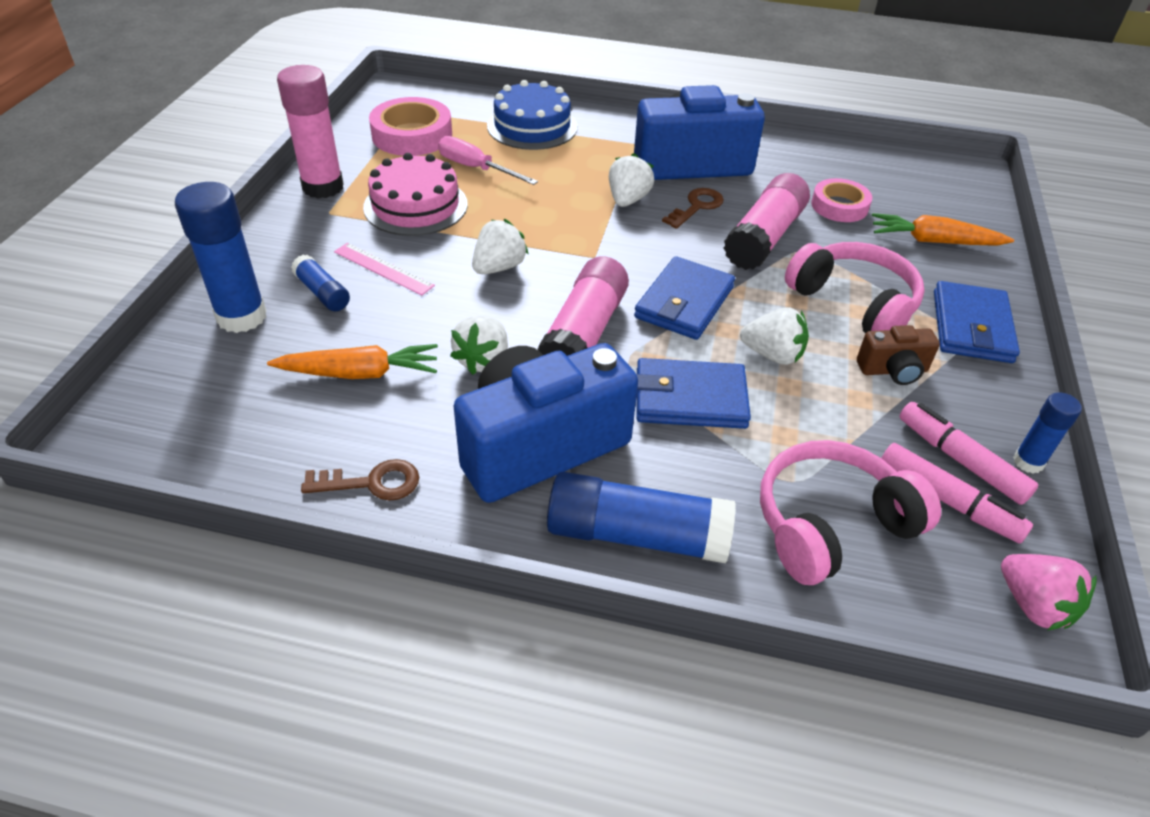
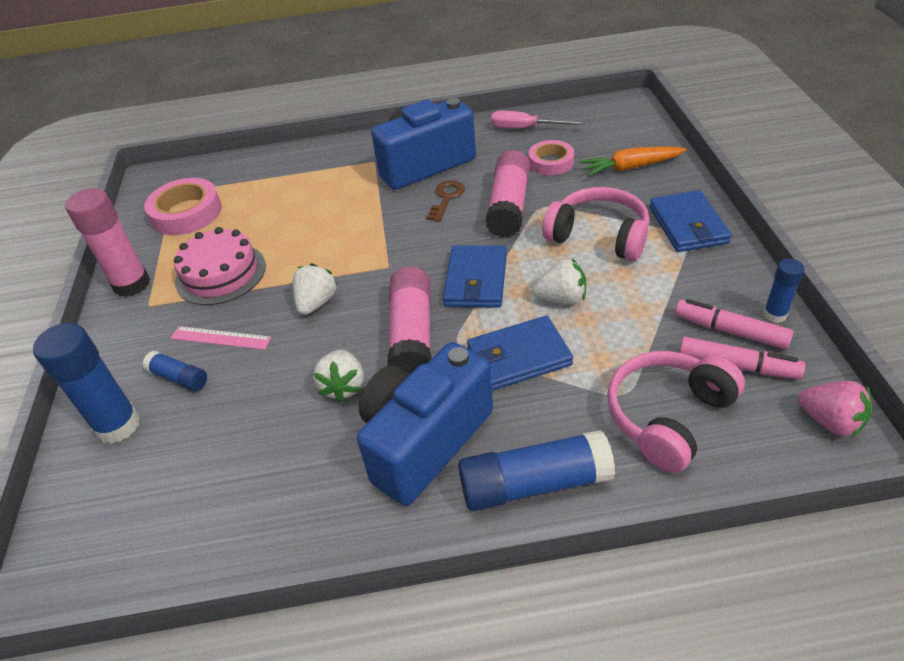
camera: 15 degrees left, 0 degrees up
(360, 373) = (247, 436): orange carrot -> none
(371, 483) = (305, 527): brown key -> none
(476, 168) = (255, 224): pink screwdriver -> pink screwdriver (525, 128)
(532, 126) = (283, 173): blue cake -> none
(628, 200) = (391, 210): white strawberry -> none
(893, 370) = (651, 279): brown camera -> none

